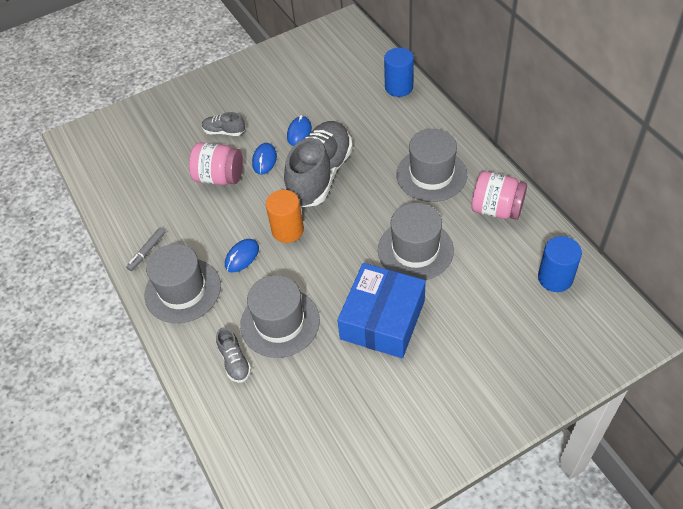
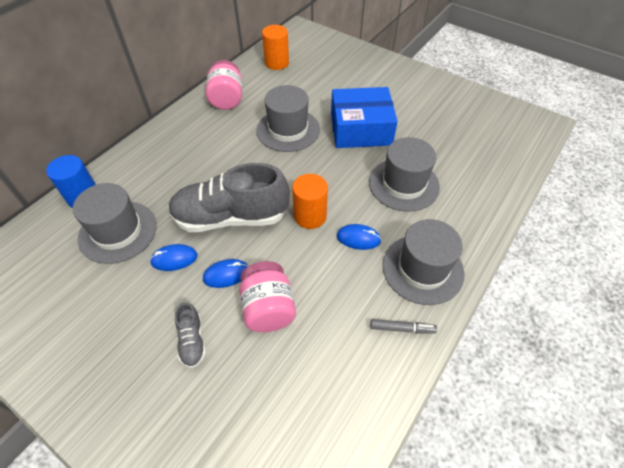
camera: 120 degrees left, 0 degrees up
(235, 362) = (457, 198): grey shoe -> none
(431, 174) = (202, 142): grey hat -> grey hat (118, 231)
(555, 278) = (277, 63): blue cylinder -> orange cylinder

